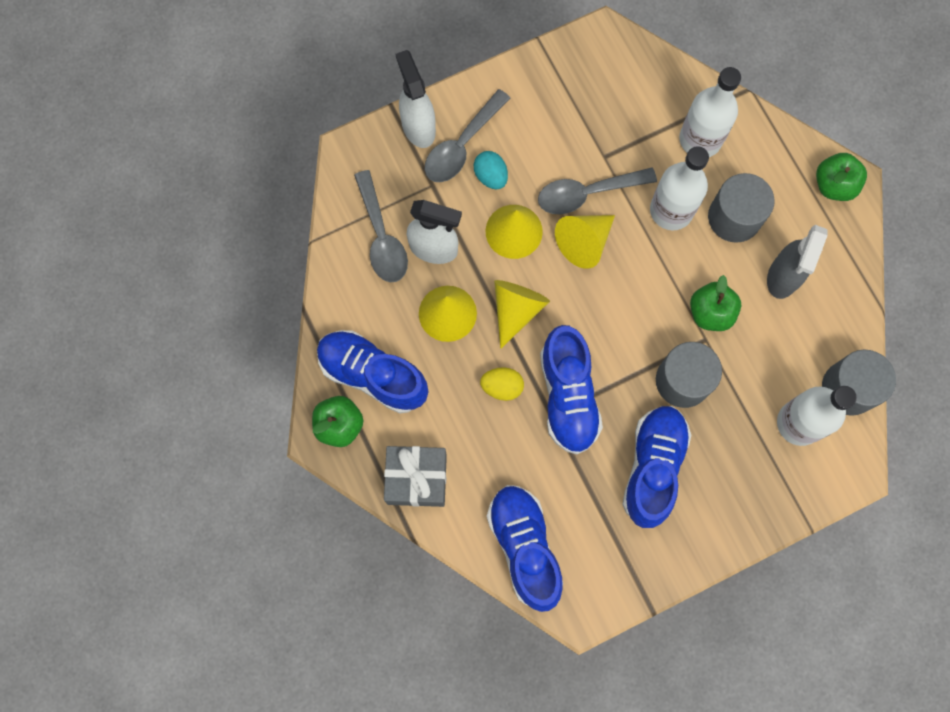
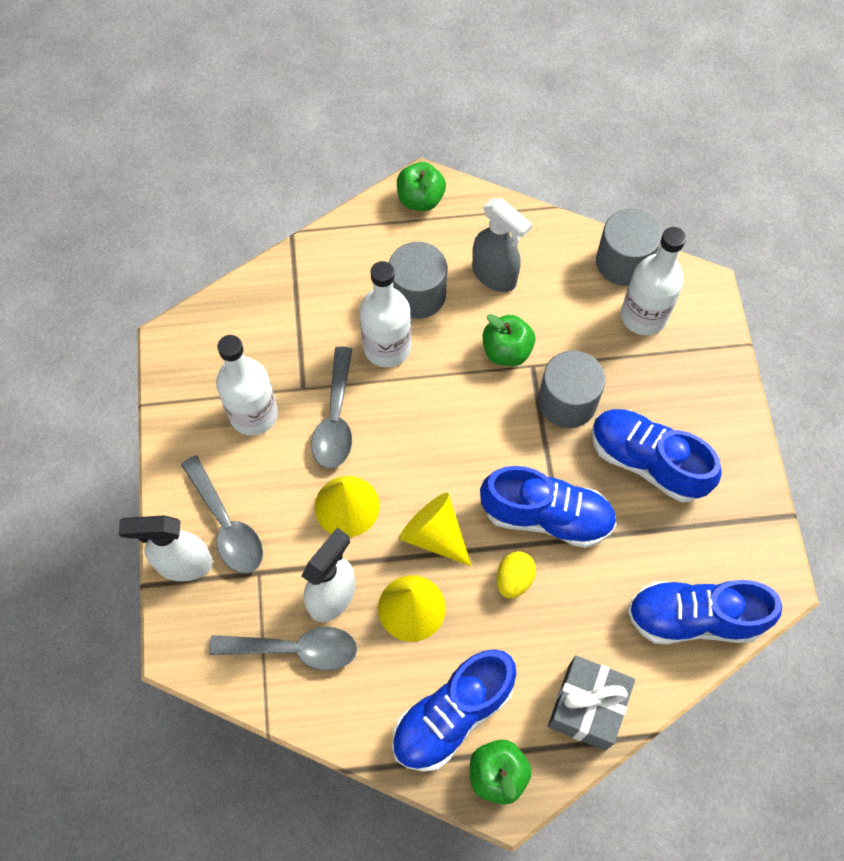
camera: 70 degrees left, 10 degrees down
(491, 176) = (275, 507): turquoise egg -> none
(584, 242) = (387, 441): yellow cone -> none
(700, 139) = (324, 294): white bottle -> white bottle (253, 414)

